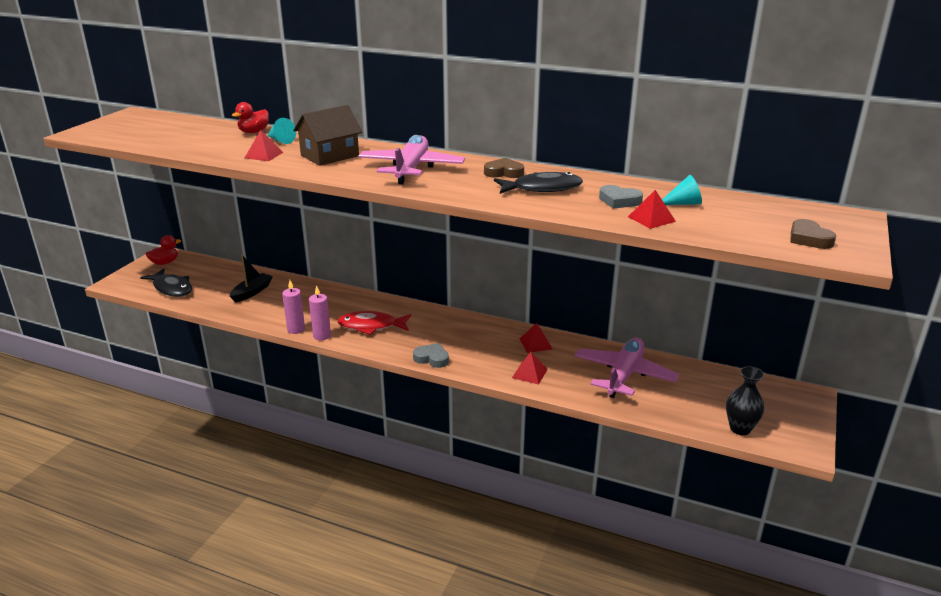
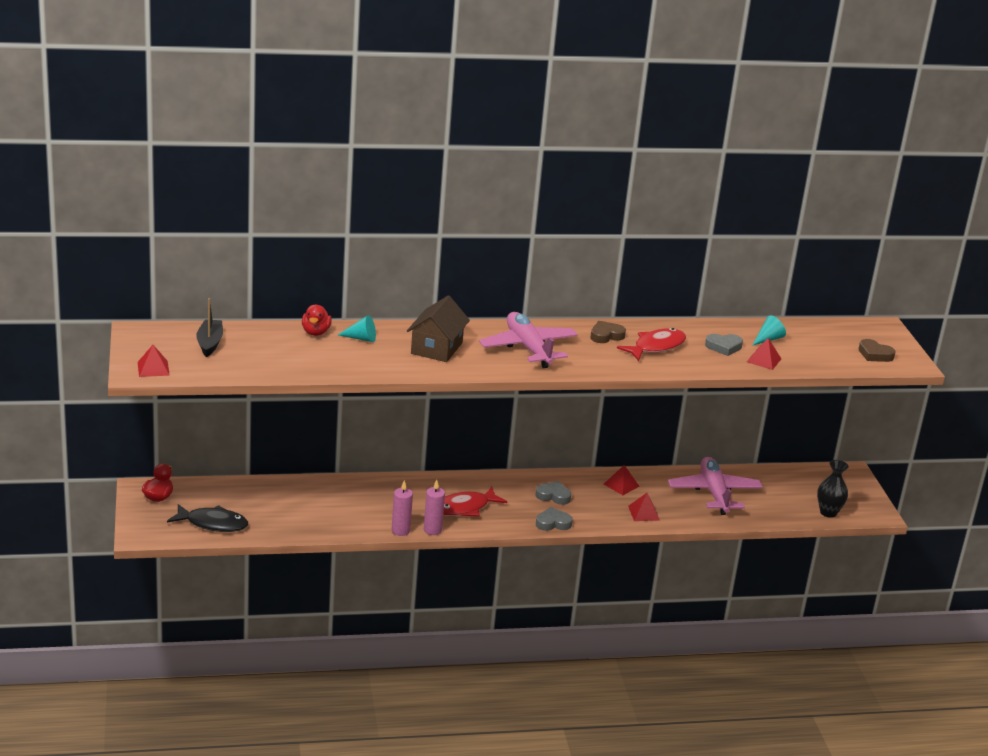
camera: 35 degrees left, 0 degrees up
(252, 292) = (304, 505): black boat -> black boat (209, 343)
(264, 155) = (376, 360): red pyramid -> red pyramid (153, 368)
(460, 336) = (553, 496): none -> grey heart
(542, 188) = (656, 347): black fish -> red fish

